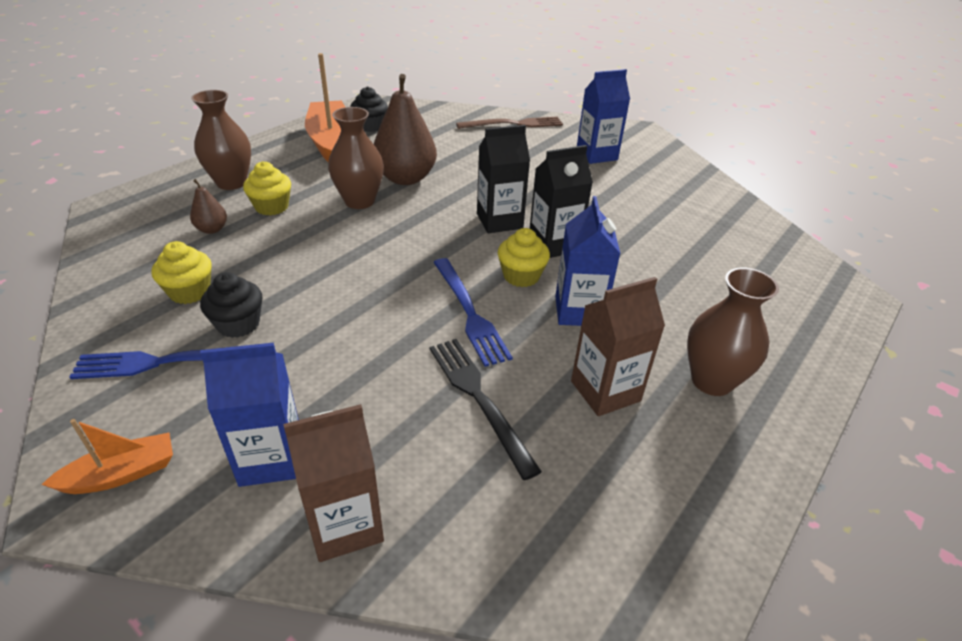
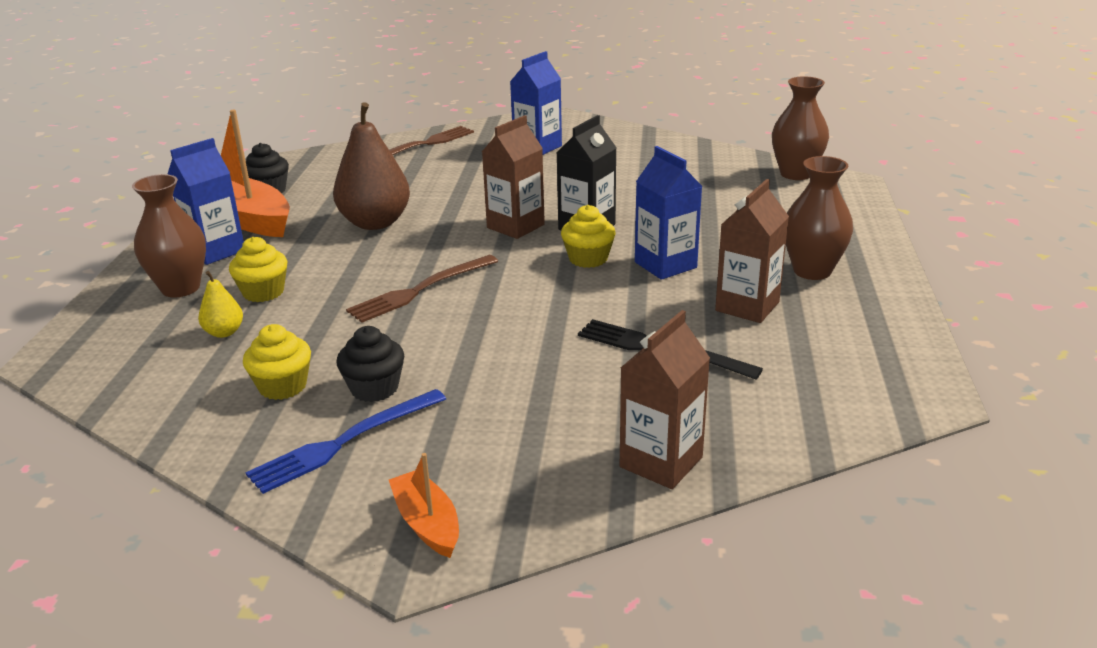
camera: 30 degrees left, 10 degrees down
(121, 474) = (427, 523): orange boat -> orange boat turned 60 degrees counterclockwise
(212, 229) = (224, 332): brown pear -> yellow pear
(271, 458) = (545, 455): blue carton -> blue carton (216, 251)
(359, 201) = (354, 256): brown vase -> brown vase (796, 174)
(368, 250) = (420, 290): none -> brown fork
(469, 313) = (578, 299): blue fork -> none
(499, 221) = (515, 226): black carton -> brown carton

